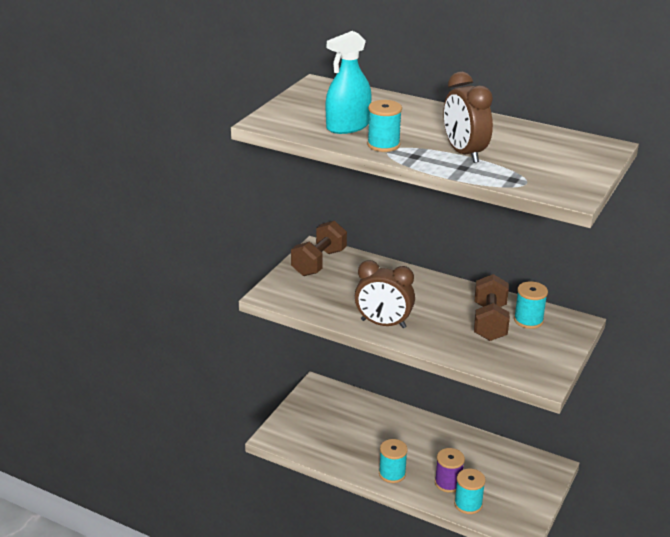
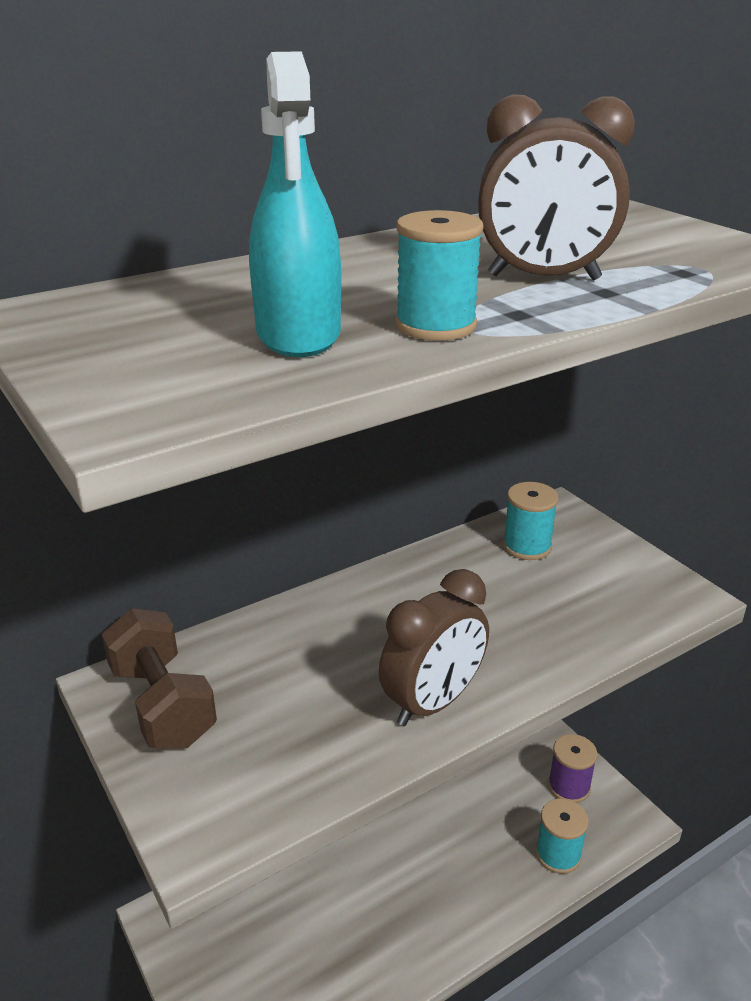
camera: 60 degrees left, 0 degrees up
(392, 473) = (445, 919): turquoise spool -> none
(448, 483) = (503, 854): purple spool -> purple spool (569, 786)
(489, 322) = (508, 582): brown dumbbell -> none

